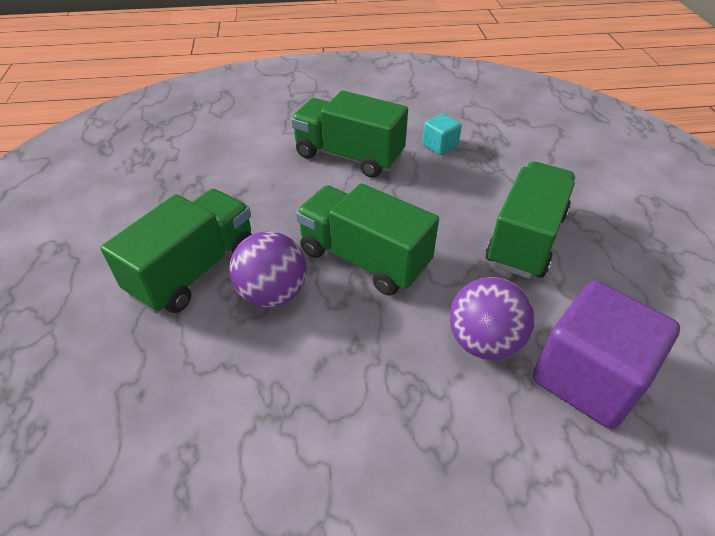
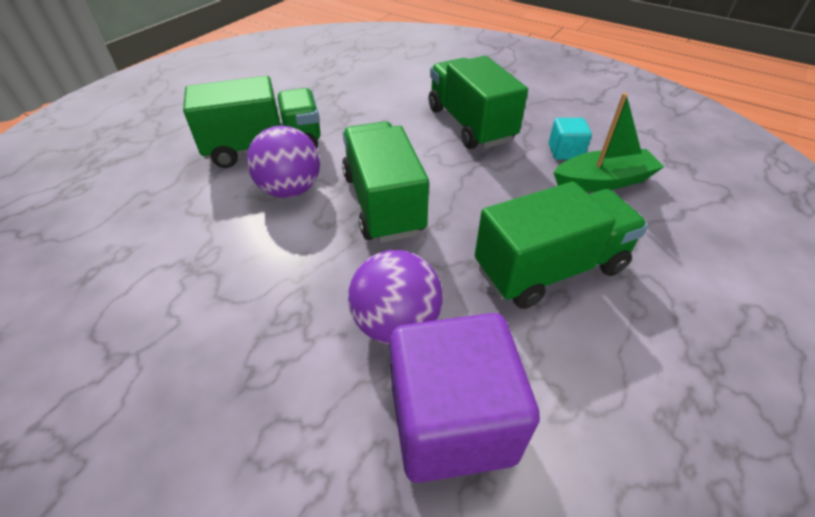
camera: 40 degrees right, 0 degrees up
(486, 157) = (603, 181): none -> green boat

